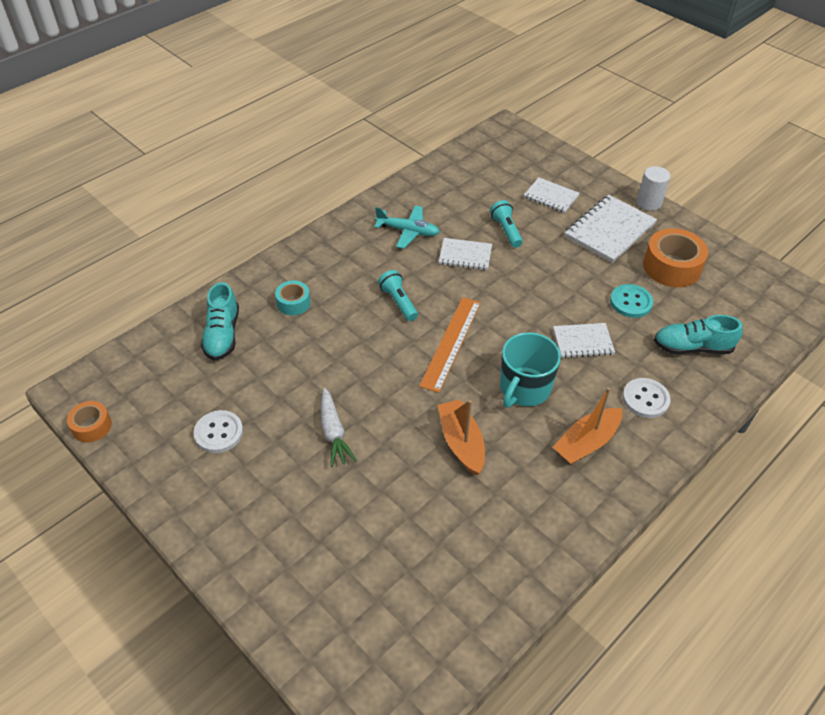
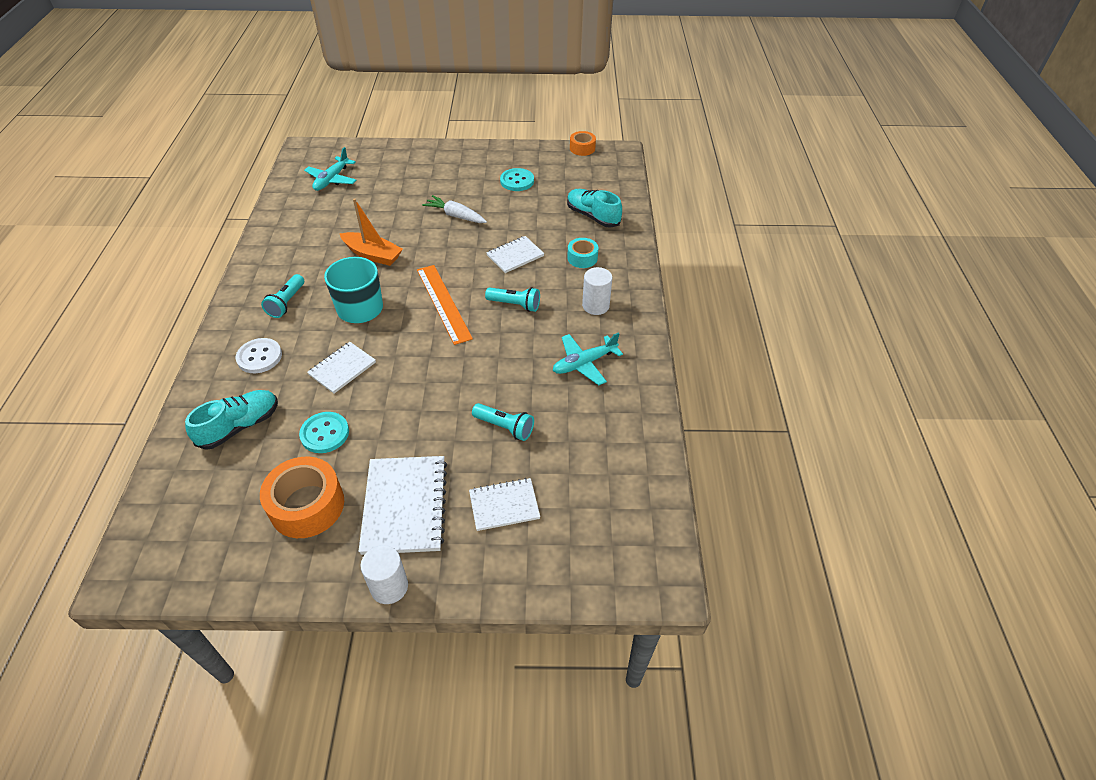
camera: 135 degrees right, 0 degrees up
(218, 433) = (517, 181): white button -> turquoise button
(343, 260) = (595, 306): none -> white cylinder
(401, 613) = (332, 179): none -> turquoise plane
(465, 255) = (511, 376): white notebook -> white notebook (515, 256)
(587, 442) = (287, 303): orange boat -> turquoise flashlight

